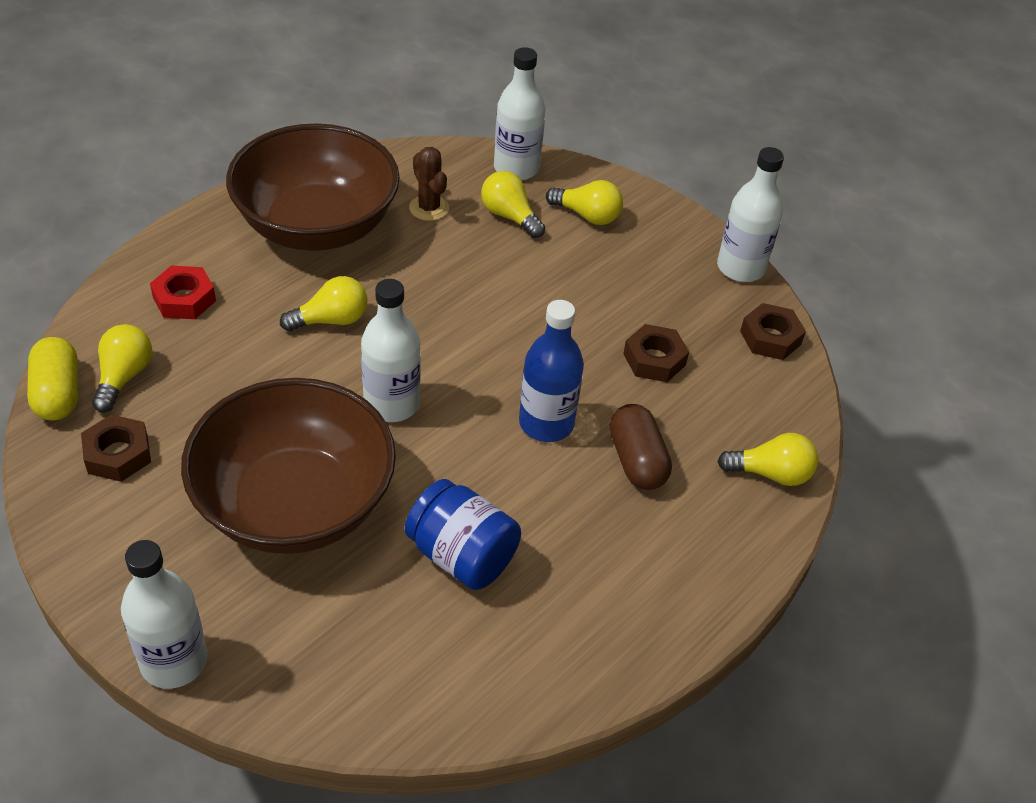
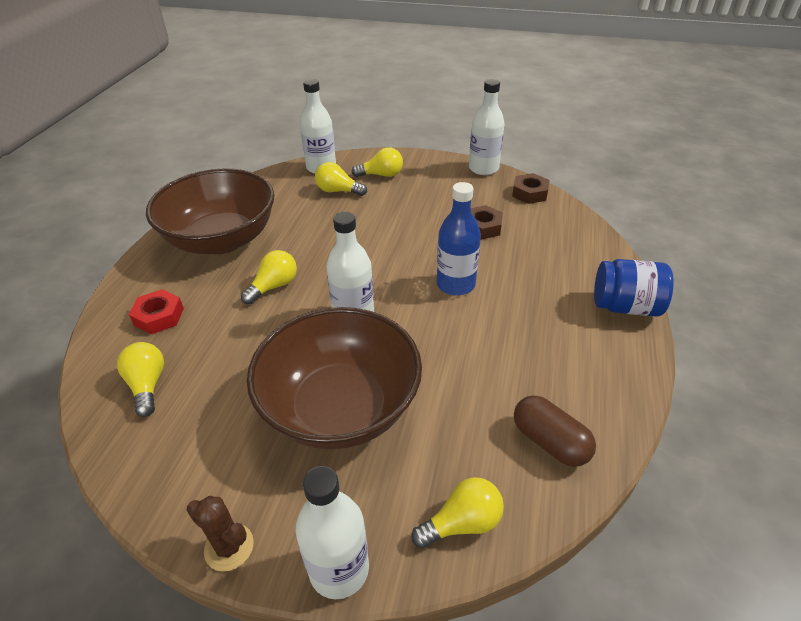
camera: 25 degrees left, 5 degrees down
(58, 393) = (99, 420): yellow capsule -> none
(118, 454) = (180, 439): brown nut -> none
(429, 208) = (286, 204): brown cactus -> brown cactus (229, 547)
(461, 556) = (476, 383): blue jar -> blue jar (625, 306)
(637, 460) = (523, 281): brown capsule -> brown capsule (549, 442)
(770, 473) = (596, 255): yellow light bulb -> yellow light bulb (462, 523)

